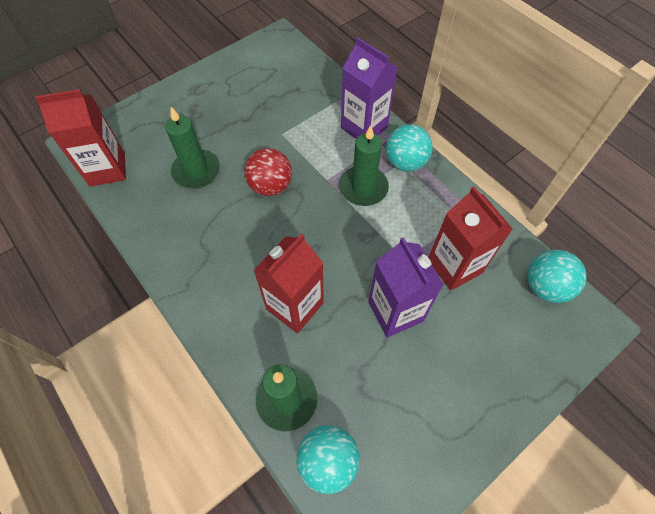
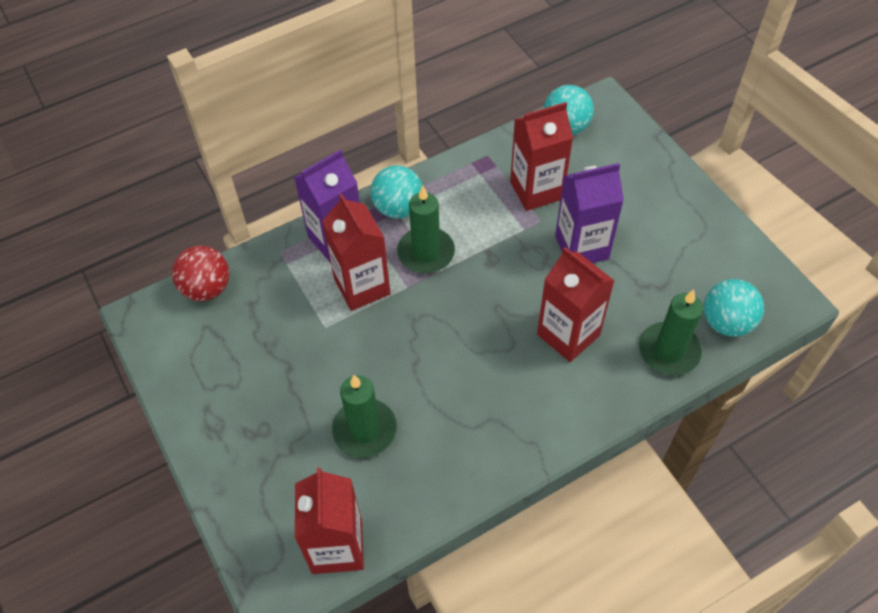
camera: 80 degrees left, 5 degrees down
(270, 186) = (405, 346): red ball -> red ball (207, 288)
(322, 150) = (362, 286): none -> red carton

